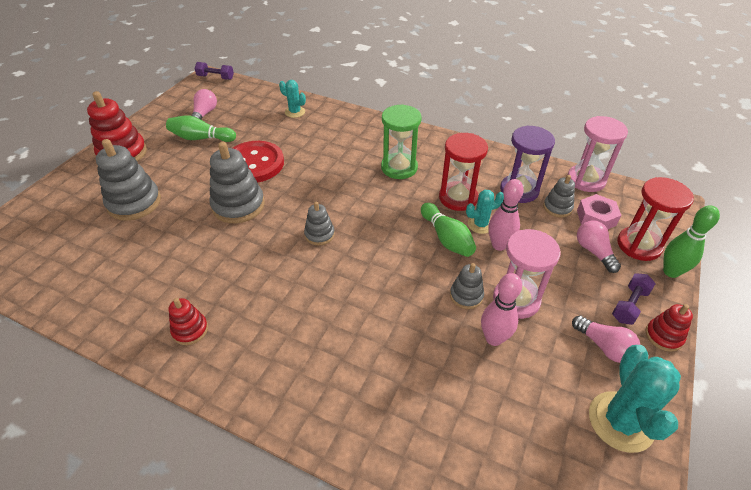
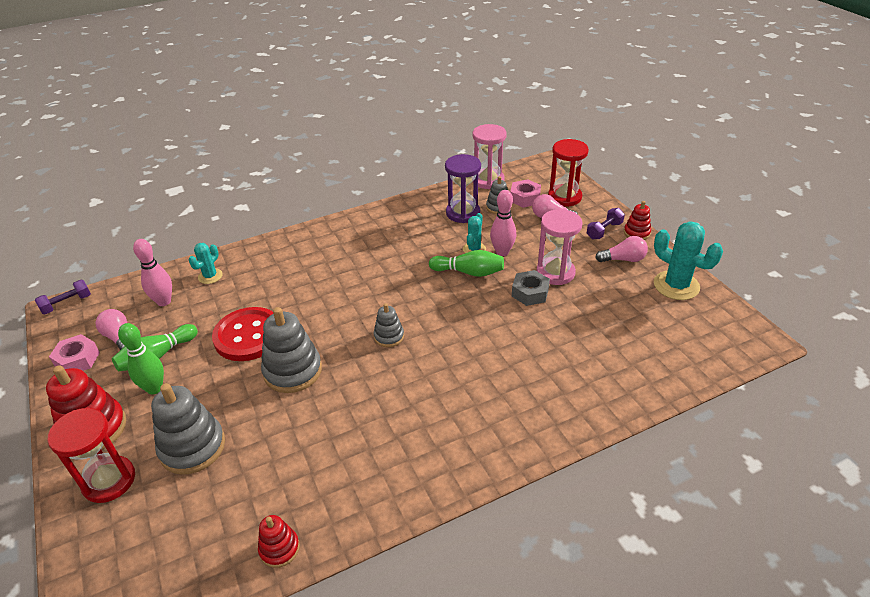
camera: 50 degrees left, 5 degrees down
(173, 111) = (77, 359): none -> pink nut
(190, 330) = (410, 466): red stacking toy -> red stacking toy (279, 549)
(295, 112) = (210, 276): turquoise cactus -> turquoise cactus turned 45 degrees counterclockwise
(399, 168) = (367, 255): green hourglass -> none
(458, 198) = (436, 244): red hourglass -> red hourglass (109, 481)
(466, 296) = (530, 293): grey stacking toy -> grey nut
(494, 338) = (576, 301): pink bowling pin -> pink bowling pin (164, 301)
(629, 305) = (604, 230): purple dumbbell -> purple dumbbell turned 60 degrees clockwise
(671, 272) = (596, 199): green bowling pin -> green bowling pin (154, 388)

